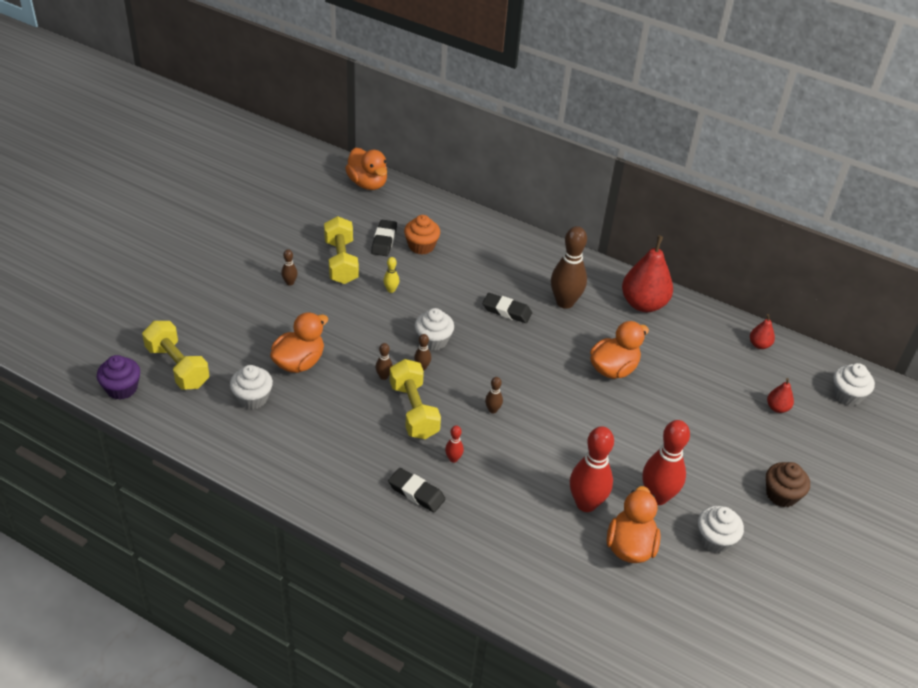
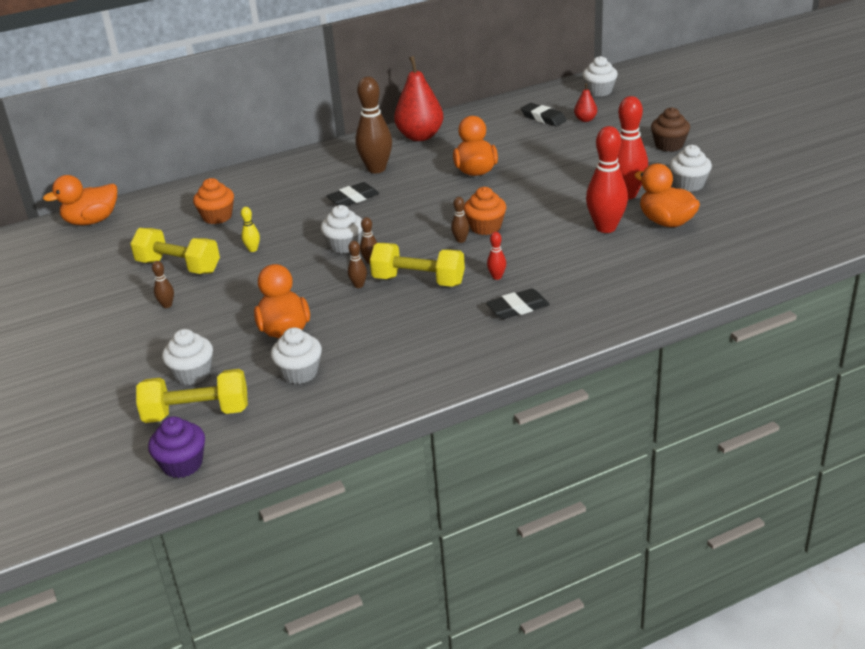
camera: 50 degrees left, 10 degrees down
(219, 340) = (192, 374): none -> white cupcake
(367, 183) = (91, 221): orange duck -> orange duck turned 150 degrees clockwise
(384, 241) = (183, 234): black eraser -> black eraser (543, 118)
(525, 417) = (485, 227): none -> orange cupcake
(759, 345) = (516, 106): red pear -> none

